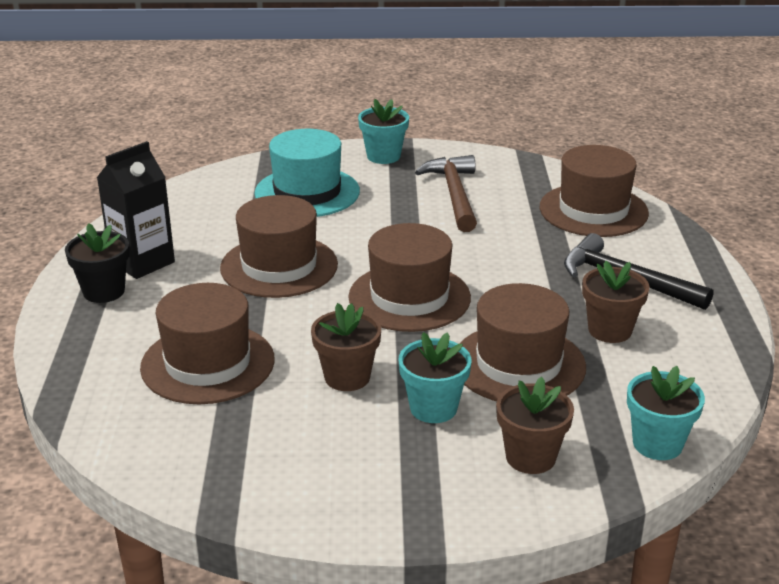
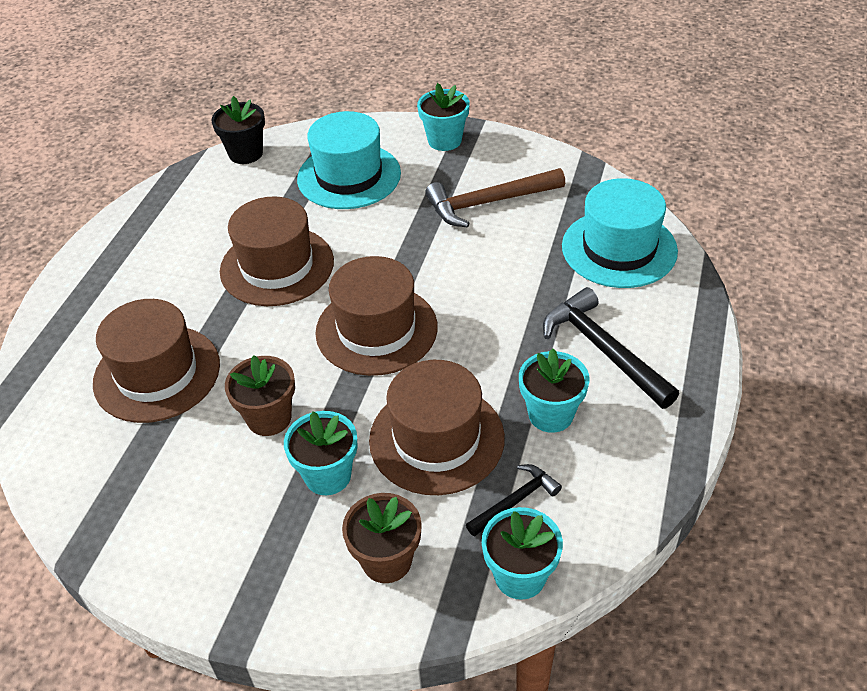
camera: 20 degrees right, 15 degrees up
(104, 291) = (113, 267): black flower pot -> black flower pot (246, 153)
(142, 262) = (161, 238): black carton -> none
(454, 194) = (488, 203): brown hammer -> brown hammer turned 120 degrees counterclockwise
(593, 210) = (619, 248): brown hat -> turquoise hat
(610, 330) = (550, 414): brown flower pot -> turquoise flower pot
(619, 394) = (515, 501): none -> black hammer

